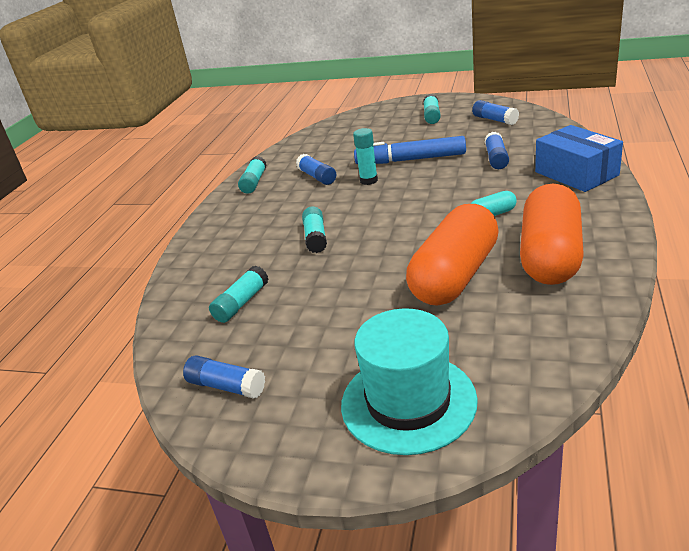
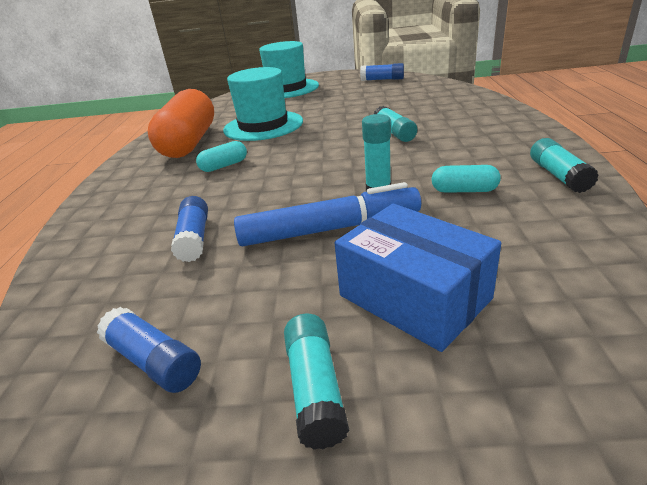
camera: 165 degrees right, 0 degrees up
(241, 303) = (413, 98): turquoise glue stick -> none
(317, 177) = (464, 190): blue glue stick -> turquoise capsule
(455, 276) = (263, 126): orange capsule -> turquoise hat
(576, 174) = (107, 218): blue box -> blue box (414, 297)

